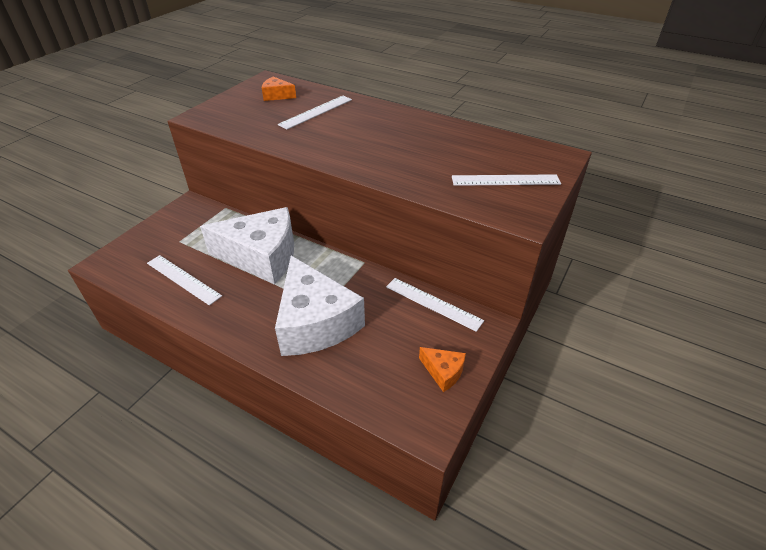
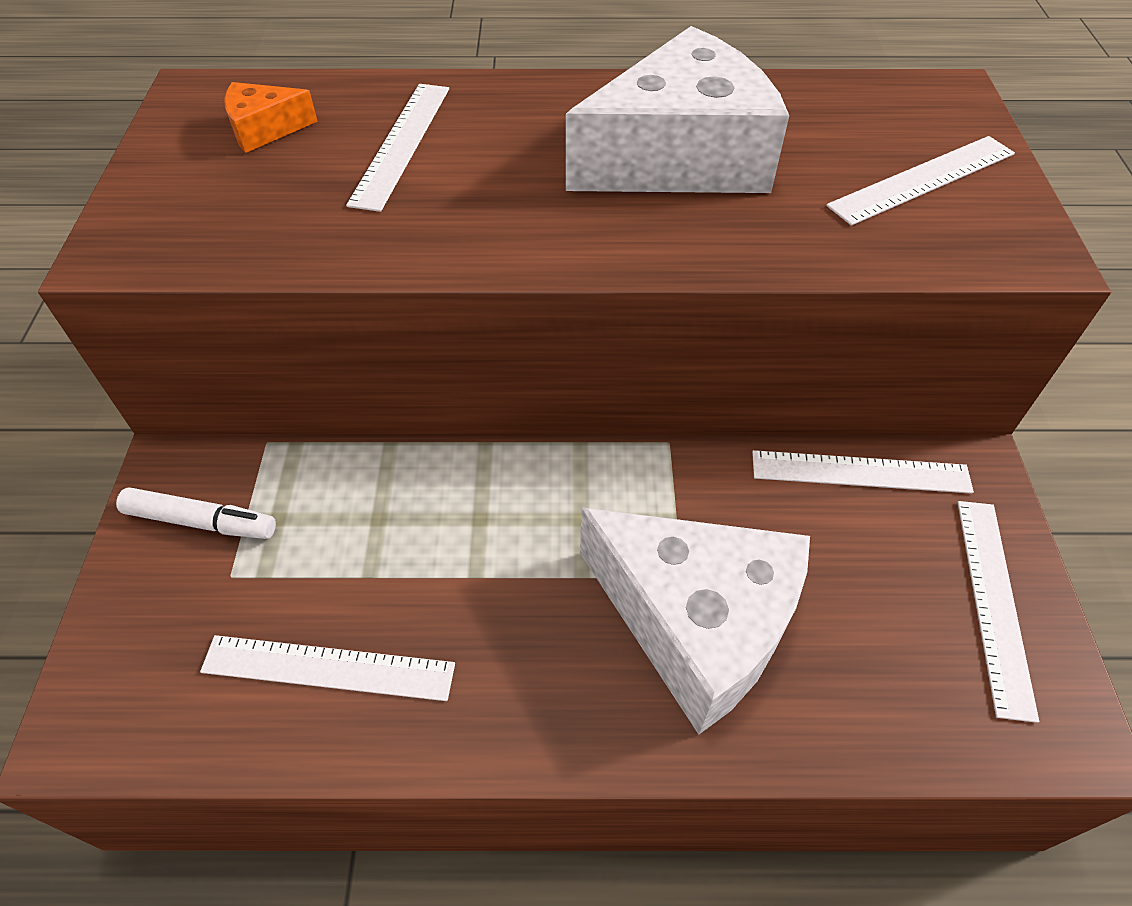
camera: 30 degrees left, 10 degrees up
(185, 222) = (201, 521): none -> white marker
(262, 256) = (457, 525): white cheese -> white cheese (680, 157)
(443, 372) = (994, 603): orange cheese -> white ruler

